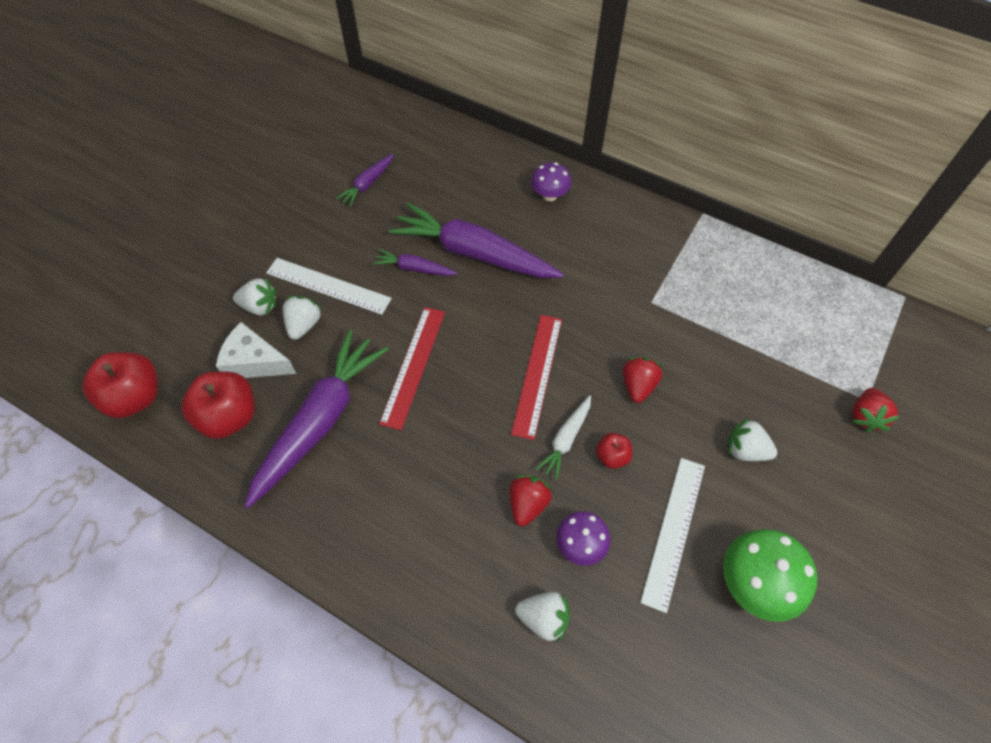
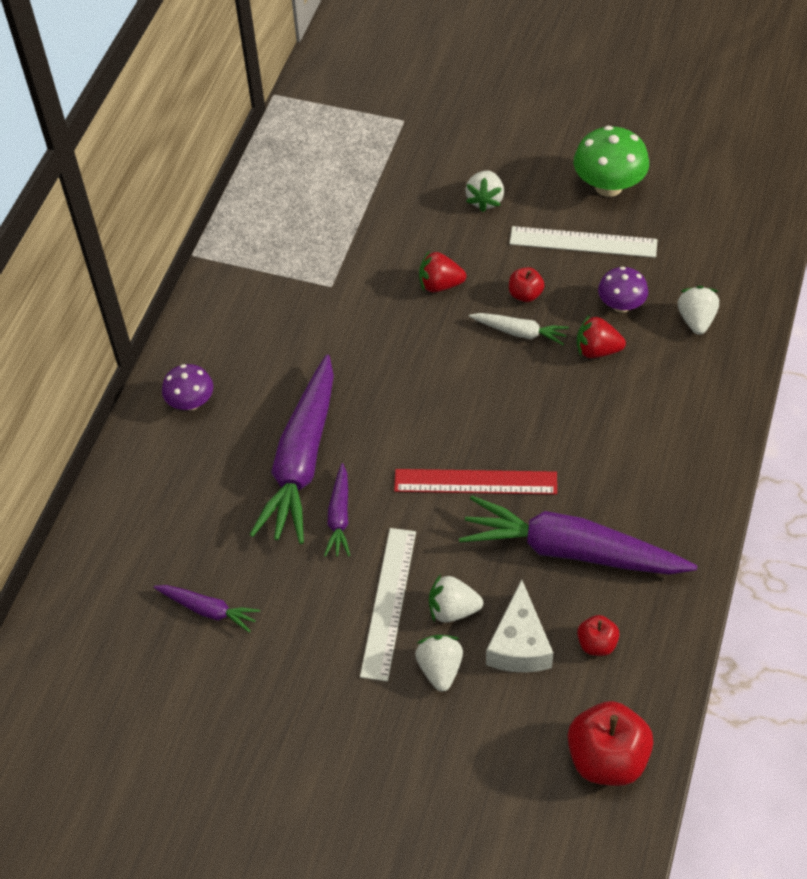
camera: 100 degrees left, 5 degrees down
(229, 417) = (596, 644): red apple -> red apple, size x0.52
(537, 374) = (452, 368): red ruler -> none
(865, 416) = (422, 121): red strawberry -> none

